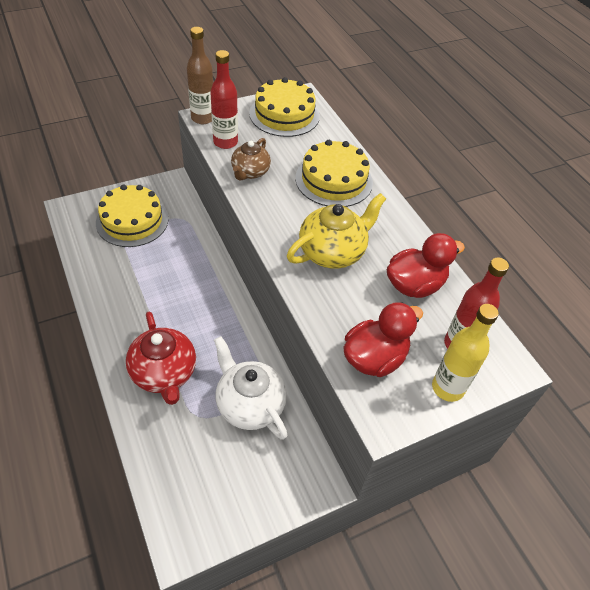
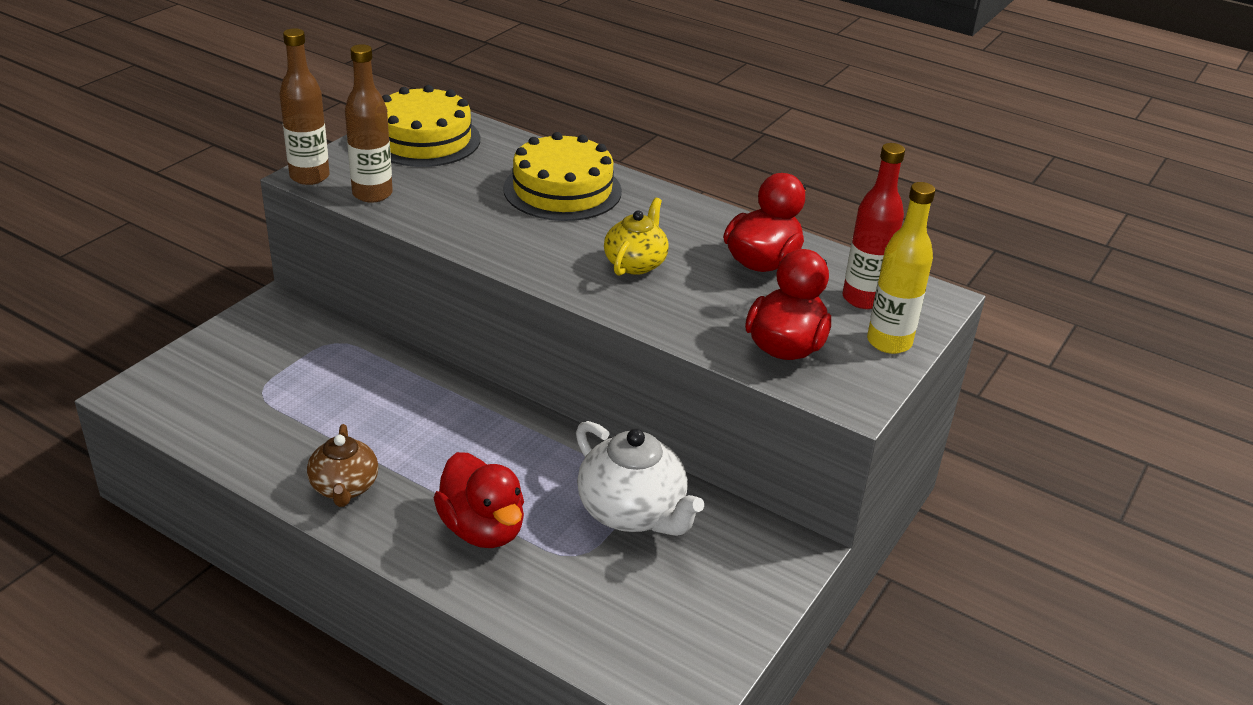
camera: 30 degrees left, 15 degrees down
(132, 221) = (256, 372): yellow cake -> none
(164, 373) = (482, 529): red teapot -> red duck
(225, 142) = (372, 194): red bottle -> brown bottle
(249, 404) = (632, 512): white teapot -> white teapot turned 150 degrees counterclockwise
(250, 172) = (442, 216): brown teapot -> brown teapot (344, 487)
(332, 252) = (635, 263): yellow teapot -> yellow teapot, size x0.64

